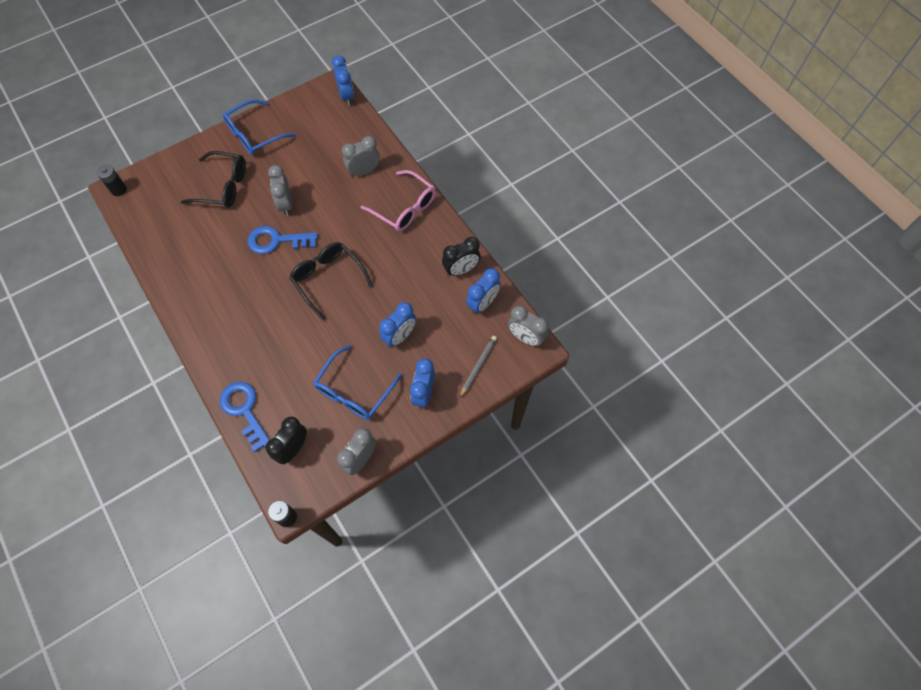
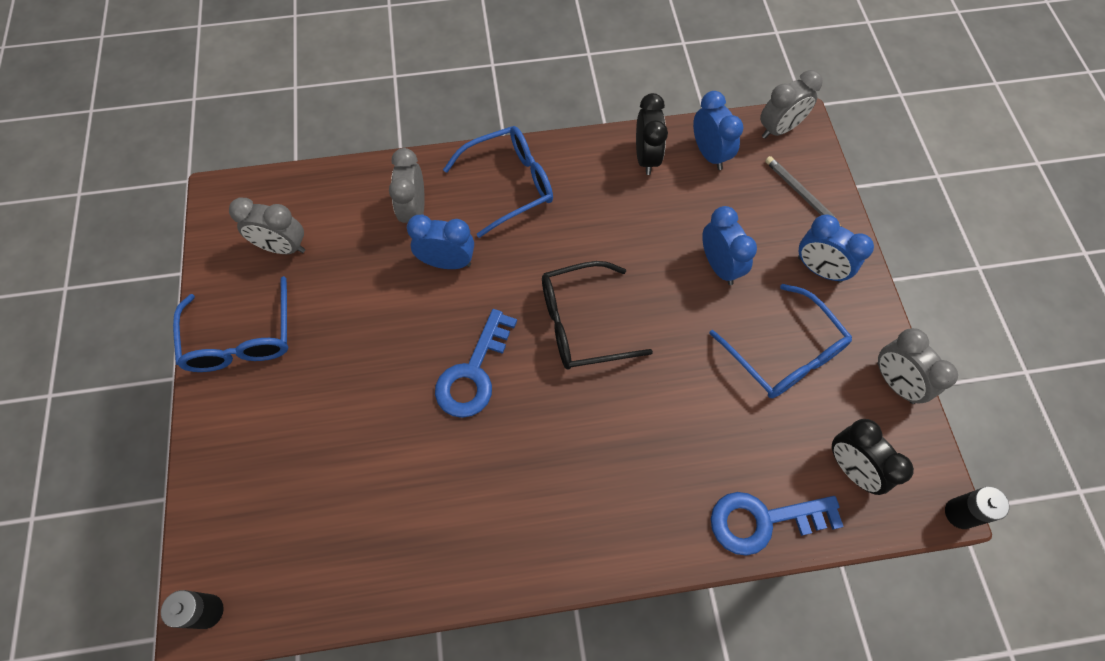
camera: 65 degrees left, 0 degrees up
(223, 186) = (316, 421): black glasses -> none
(286, 204) = (411, 337): grey clock -> grey clock (283, 247)
(346, 96) = (257, 184): blue clock -> blue clock (447, 262)
(404, 208) = (509, 184): pink glasses -> blue glasses

